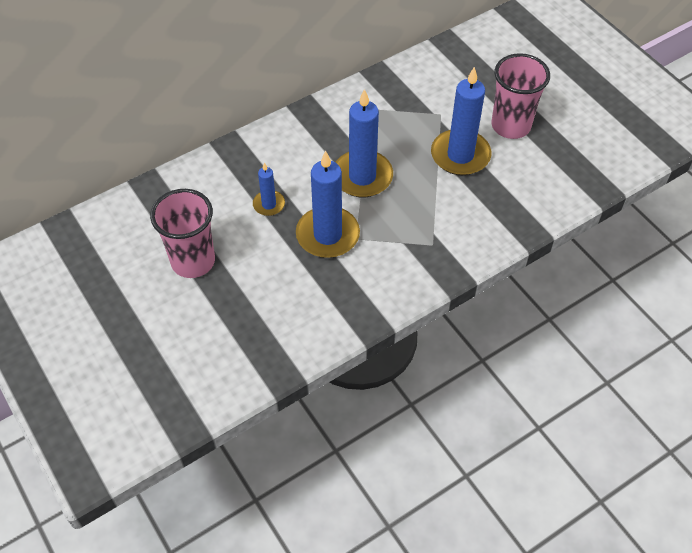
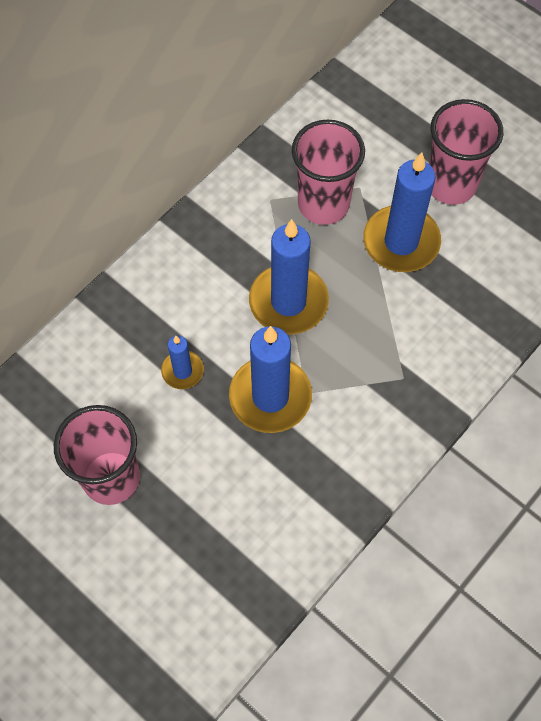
camera: 15 degrees left, 10 degrees up
(409, 119) = (323, 204): none -> pink cup

